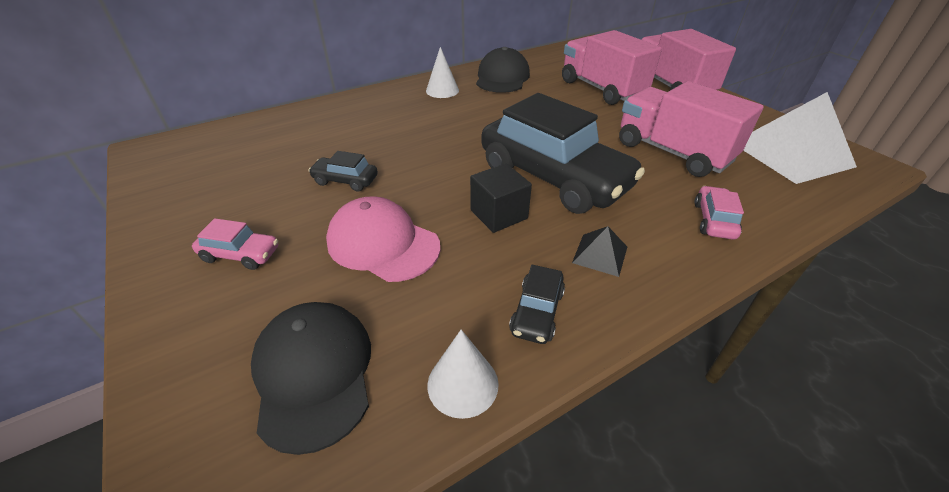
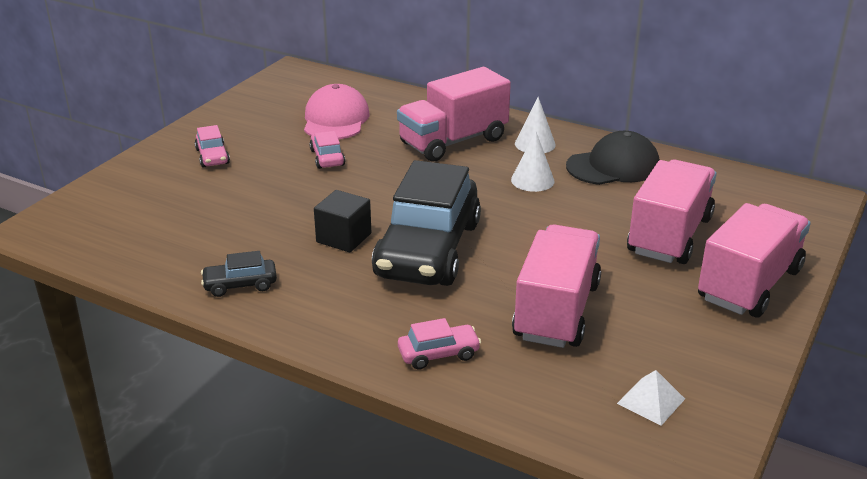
camera: 60 degrees right, 10 degrees down
(314, 373) = (136, 222): black cap -> none
(345, 180) = (327, 158): black car -> pink car
(383, 244) = (264, 201): pink cap -> pink cap (335, 119)
(398, 116) = (453, 141): none -> pink truck
(462, 384) = (159, 274): white cone -> white cone (532, 180)
(600, 254) = (330, 299): black pyramid -> none
(791, 154) = (651, 401): white pyramid -> white pyramid, size x0.44

